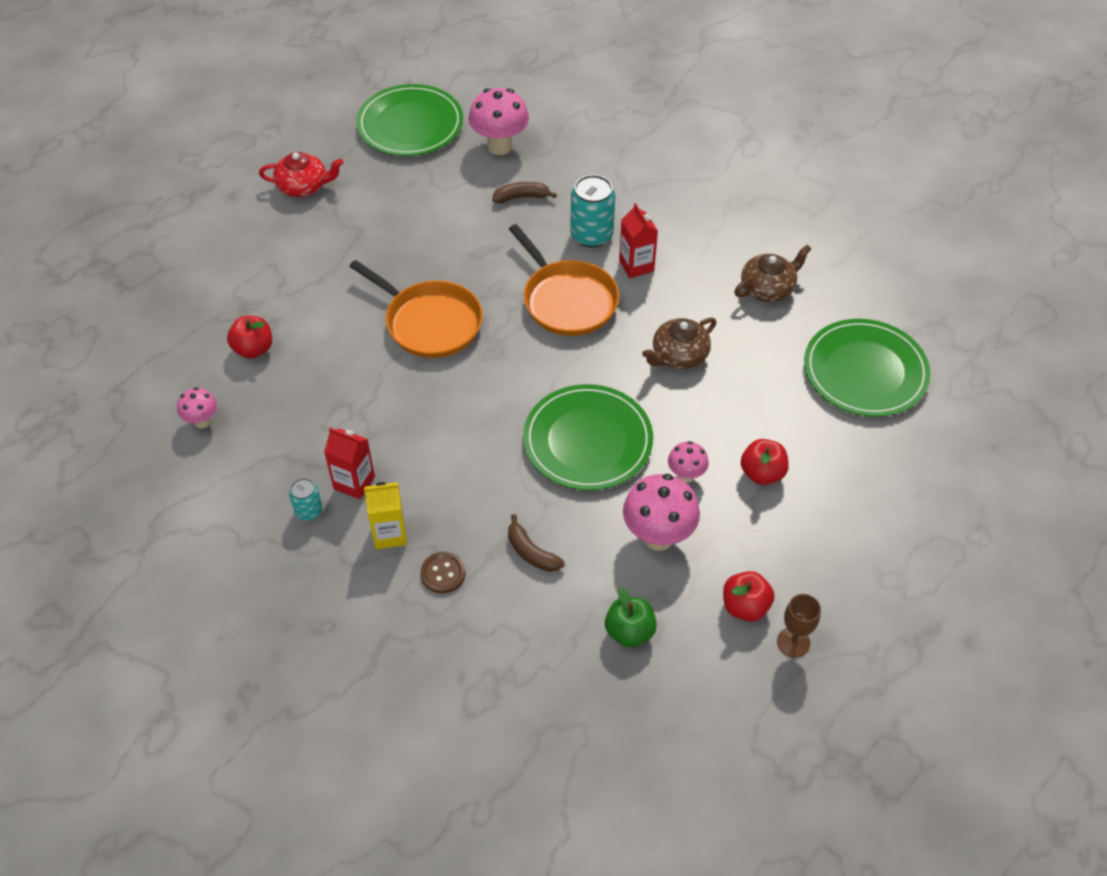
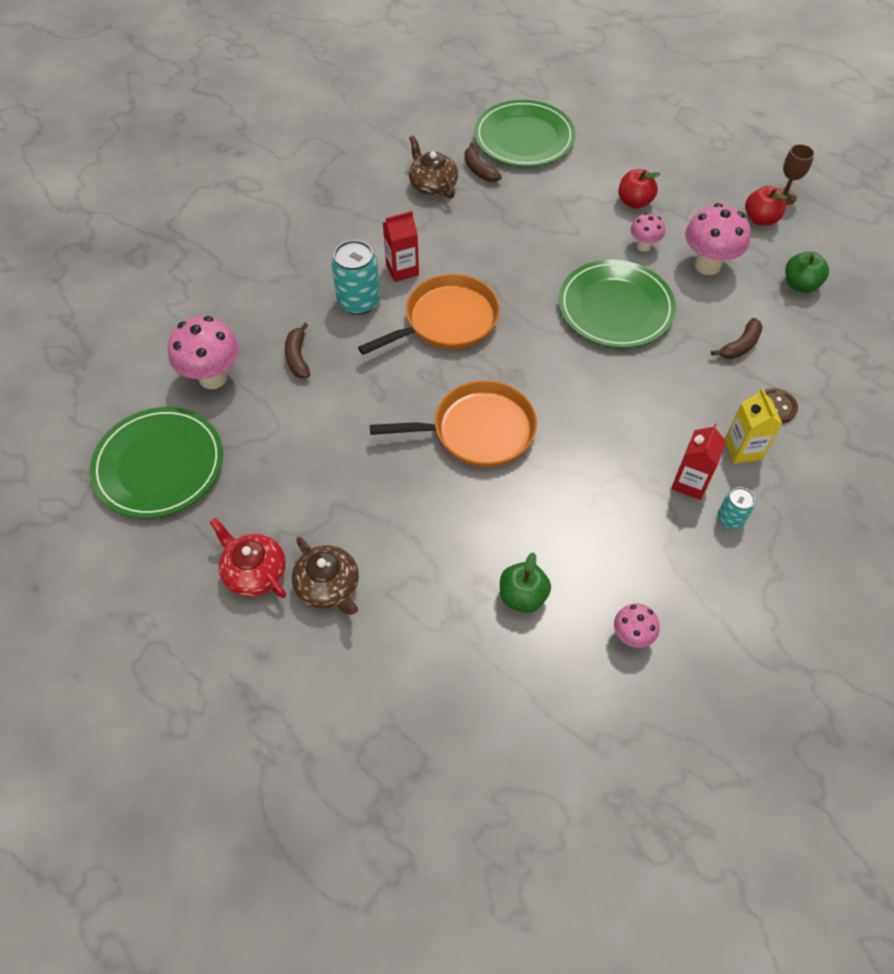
camera: 90 degrees left, 5 degrees up
(253, 349) = (522, 596): red apple -> green apple
(303, 186) = (254, 572): red teapot -> red teapot turned 45 degrees counterclockwise
(430, 322) = (478, 430): orange pan -> orange pan turned 45 degrees clockwise
(679, 355) = (513, 245): brown teapot -> brown teapot (328, 586)
(799, 328) = (479, 170): none -> brown banana

